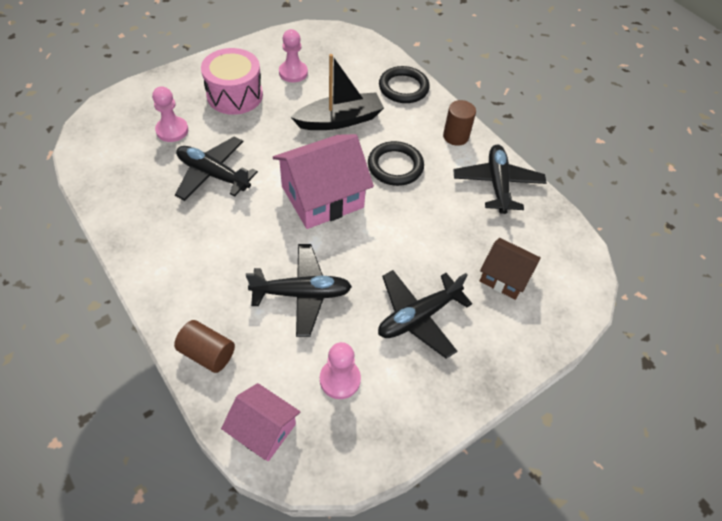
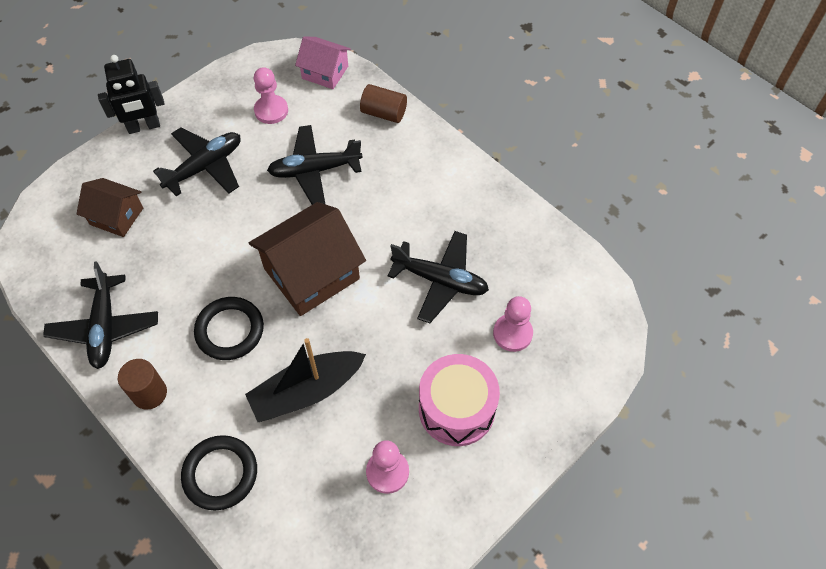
camera: 175 degrees right, 5 degrees up
(322, 197) = (311, 273): pink house -> brown house
(491, 381) = (144, 127): none -> black robot

